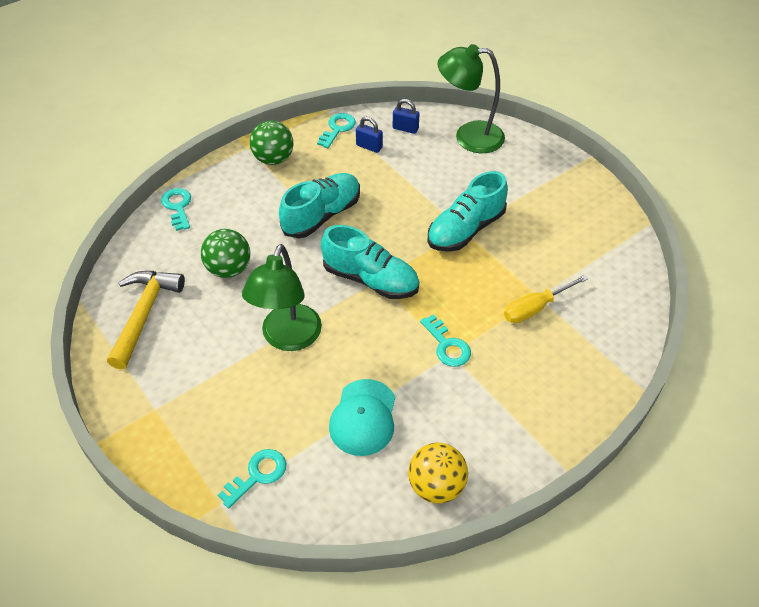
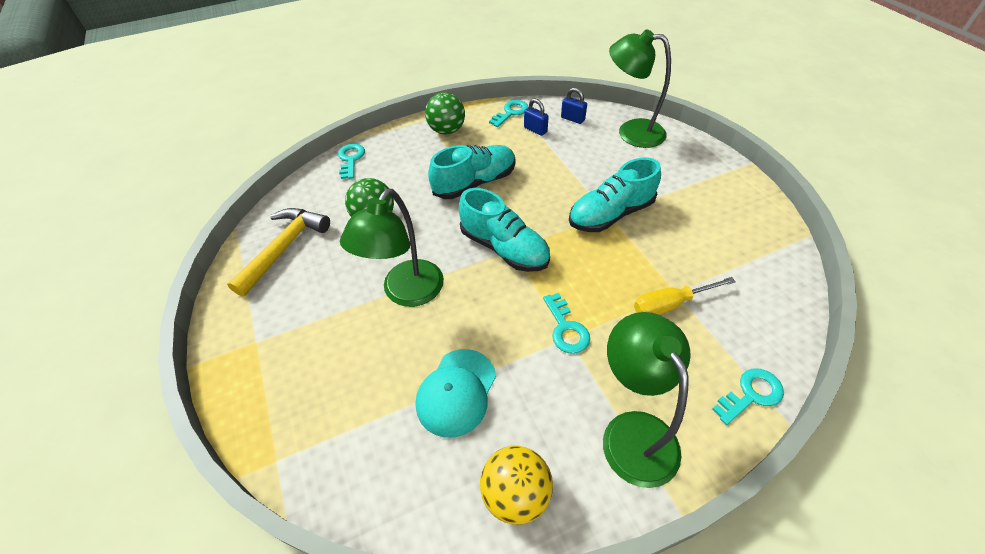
camera: 15 degrees right, 0 degrees up
(258, 475) = (326, 435): turquoise key -> turquoise key (751, 394)
(521, 420) = (633, 431): none -> green lamp

